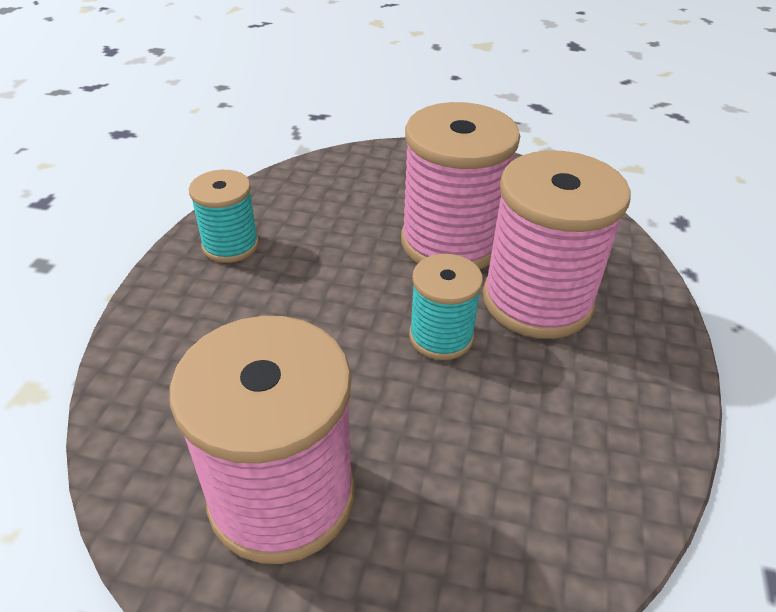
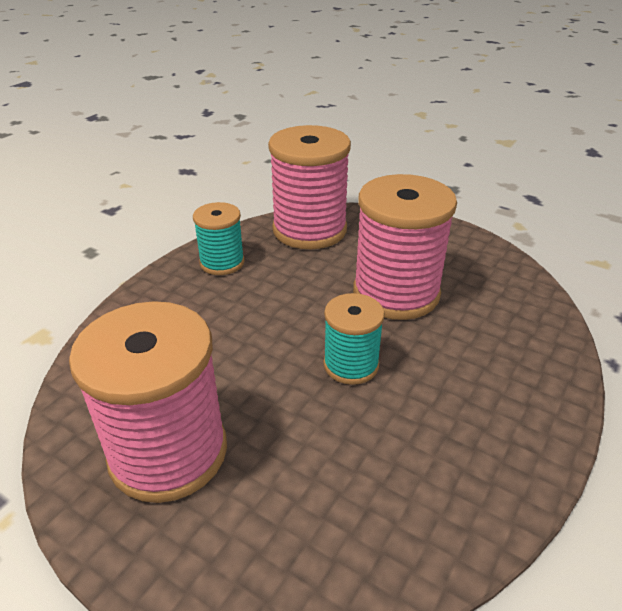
camera: 20 degrees right, 5 degrees down
(537, 300) = (449, 354): pink spool -> pink spool (309, 230)

